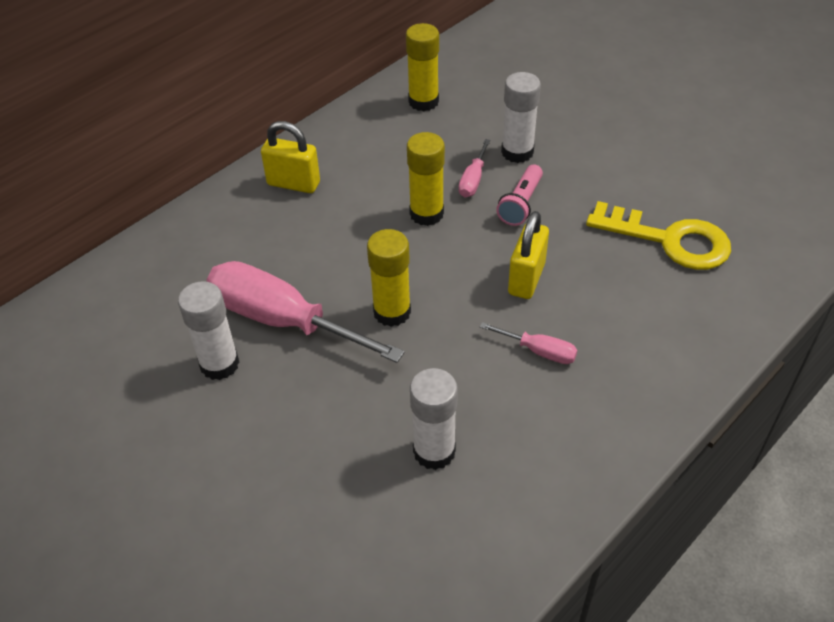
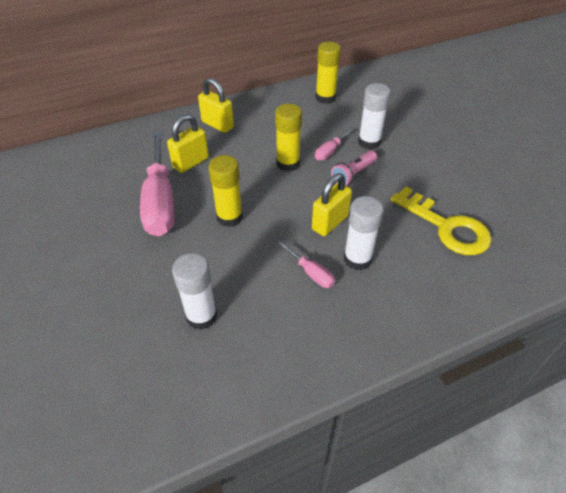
camera: 20 degrees right, 0 degrees up
(219, 364) = (107, 216): white glue stick -> white glue stick (357, 259)
(283, 320) = (160, 202): pink screwdriver -> pink screwdriver turned 150 degrees counterclockwise
(290, 251) = (191, 163): none -> yellow padlock

